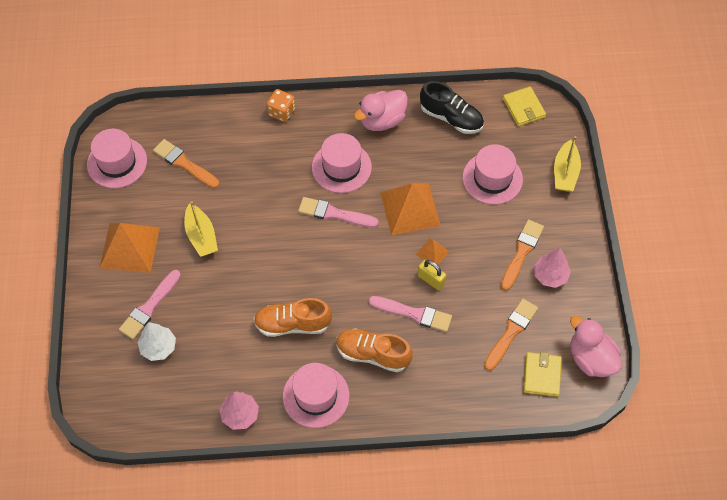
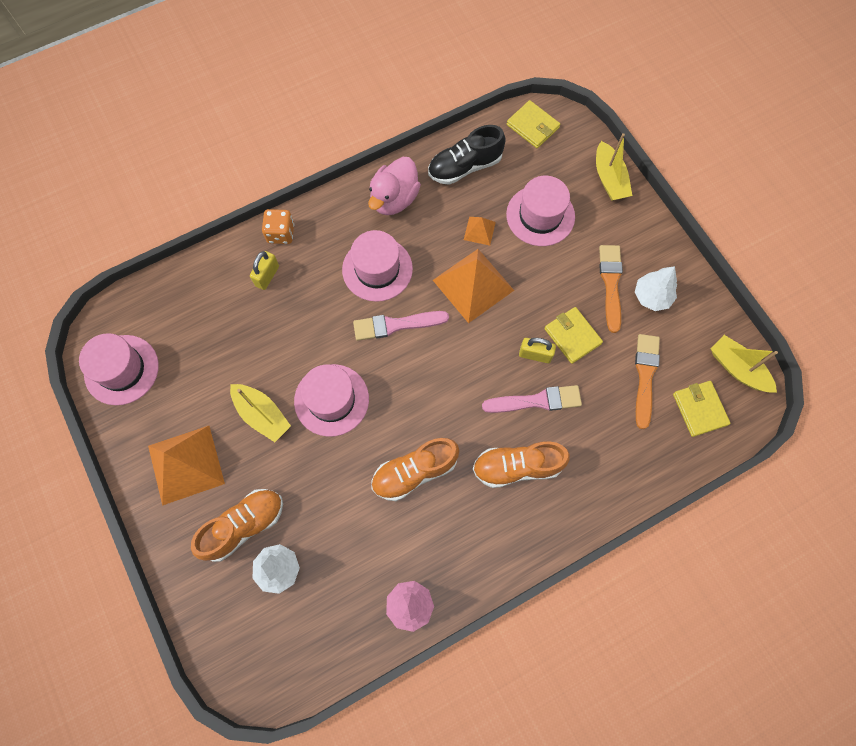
camera: 25 degrees left, 10 degrees up
(149, 307) = (244, 526): pink brush -> orange shoe
(184, 163) = (201, 338): orange brush -> none
(255, 139) = (267, 276): none -> yellow padlock
(316, 396) = (481, 543): pink hat -> pink hat (331, 400)
(432, 252) = (521, 324): orange pyramid -> orange pyramid (479, 230)
(451, 118) = (465, 167): black shoe -> black shoe turned 150 degrees clockwise
(468, 278) = (572, 336): none -> yellow wallet
(550, 275) = (651, 296): pink tree -> white tree
(591, 359) = (737, 369): pink duck -> yellow boat

